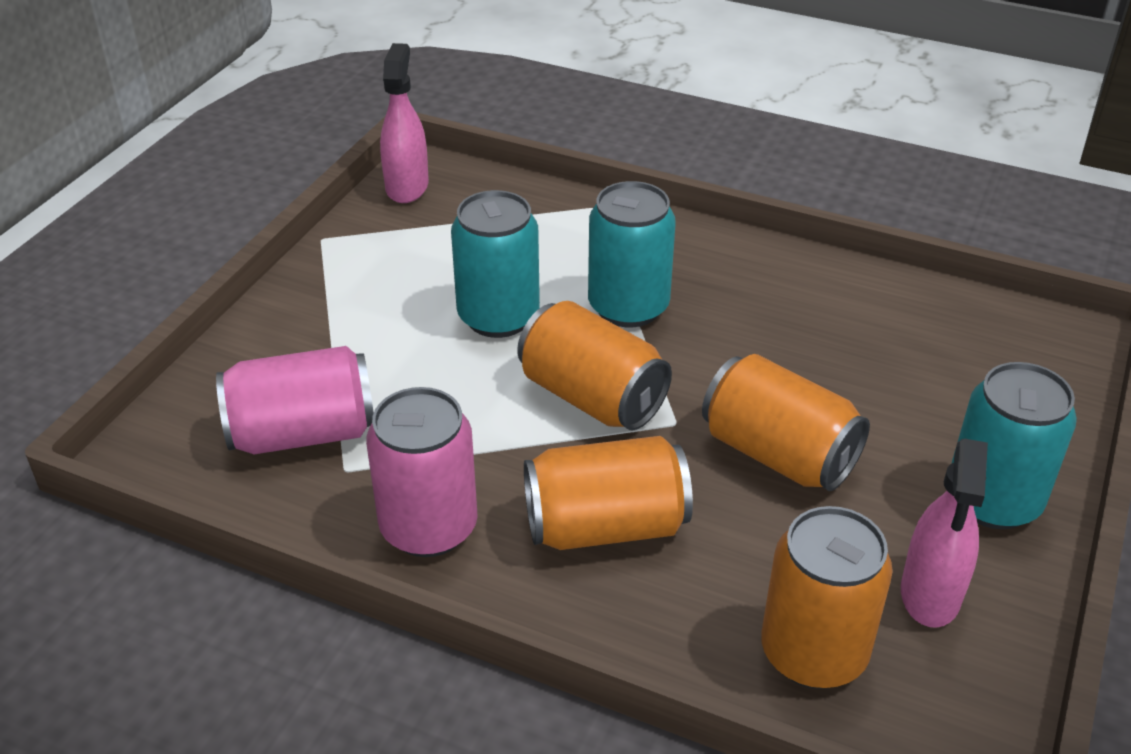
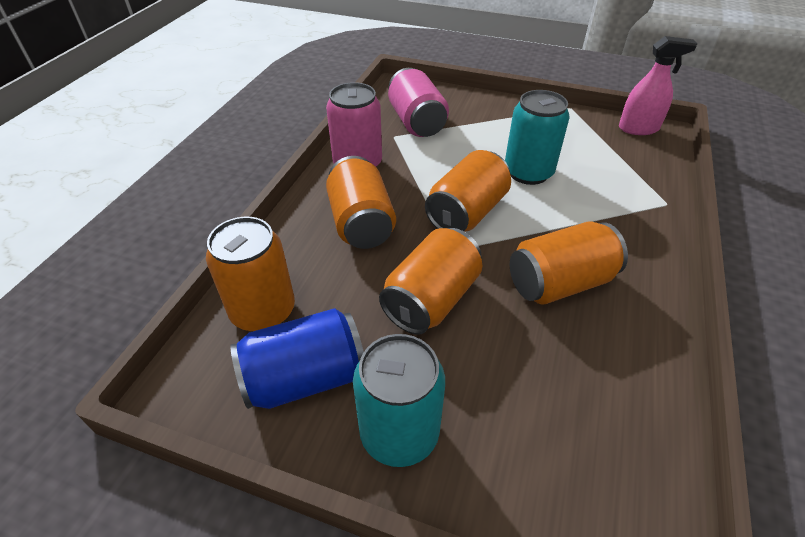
camera: 85 degrees right, 5 degrees up
(628, 307) = (561, 225): turquoise can -> none
(743, 330) = (559, 283): none -> orange can
(930, 594) = (305, 378): pink spray bottle -> blue can

